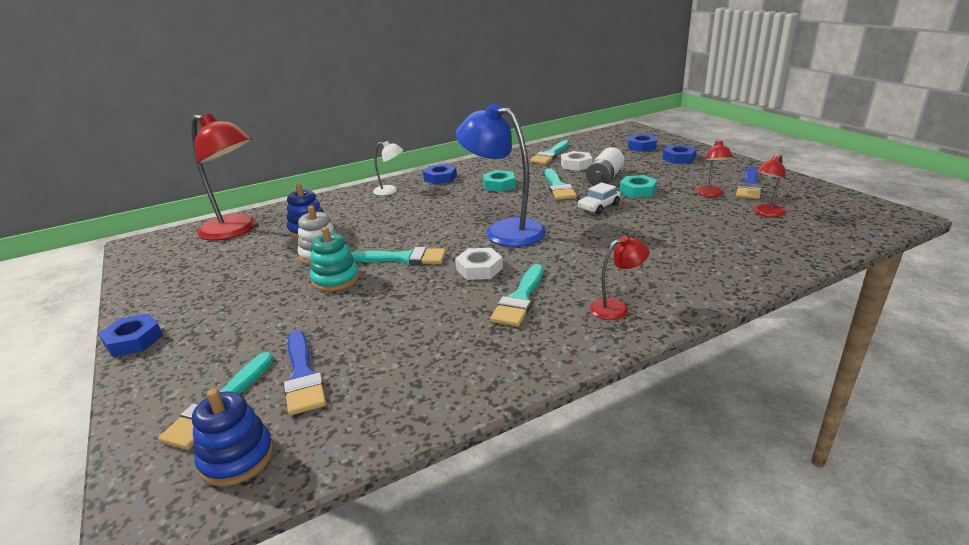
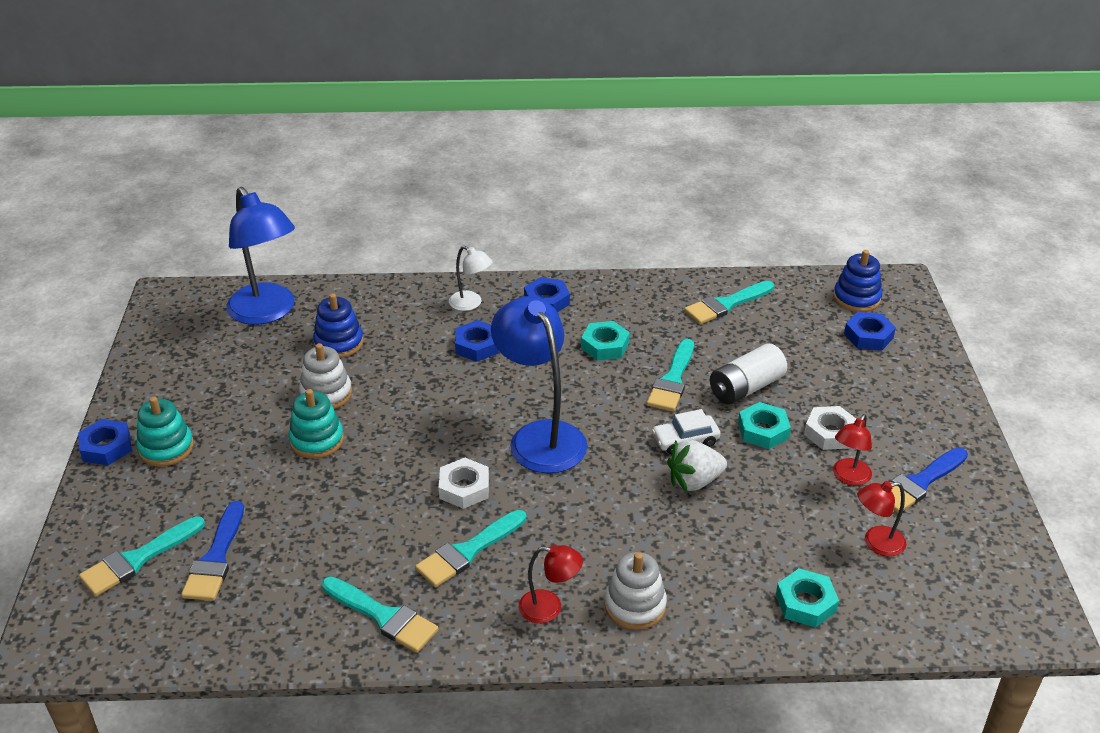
camera: 25 degrees right, 10 degrees up
(198, 323) = (166, 448): none -> turquoise stacking toy
(236, 230) = (267, 312): red lamp -> blue lamp
(237, 458) = (125, 621): blue stacking toy -> blue stacking toy (856, 298)
(404, 258) = (402, 436): turquoise brush -> turquoise brush (383, 616)
(576, 165) = (738, 342): white nut -> white nut (830, 433)
(628, 221) = (694, 481): none -> white strawberry
(672, 286) = (635, 605): none -> white stacking toy
(678, 158) = (891, 385): blue nut -> blue nut (477, 346)
(770, 249) = (805, 603): none -> turquoise nut

